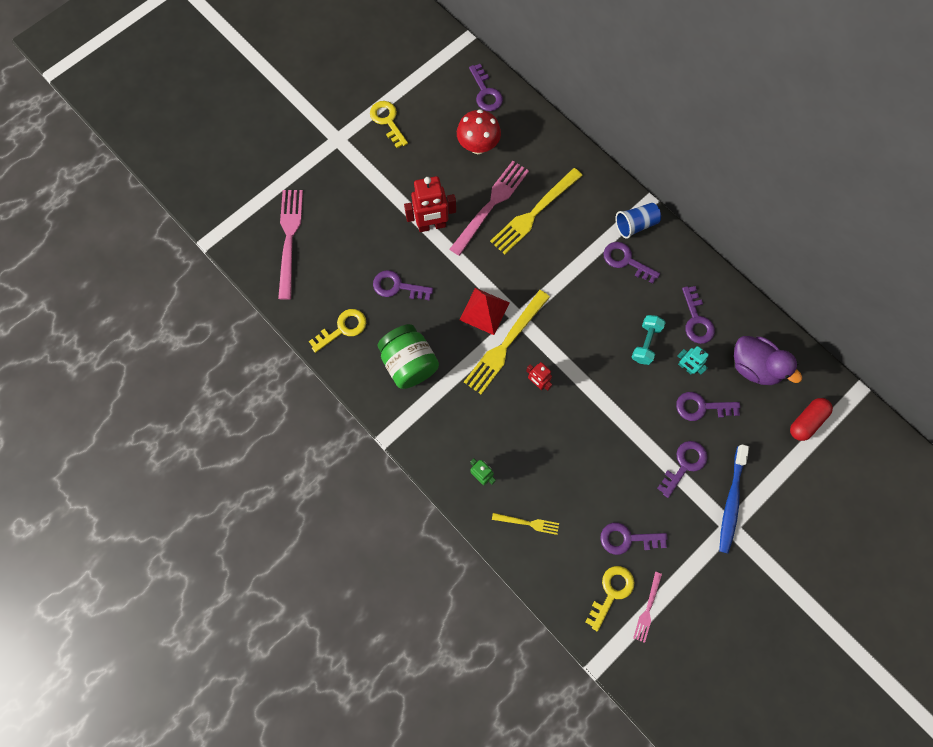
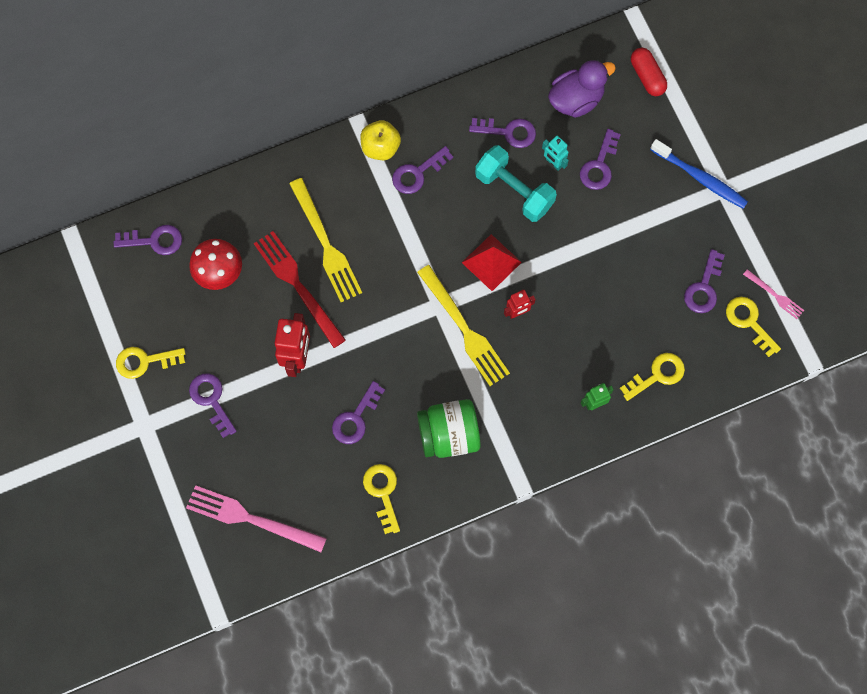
camera: 70 degrees left, 0 degrees up
(484, 311) = (419, 337): red pyramid -> red pyramid (491, 262)
(491, 205) = (297, 285): pink fork -> red fork
(528, 523) = (657, 375): yellow fork -> yellow key
(635, 225) = (380, 147): blue cup -> yellow apple
(645, 343) = (514, 190): turquoise dumbbell -> turquoise dumbbell, size x1.59
(684, 464) = (650, 205): purple key -> purple key (211, 400)
(686, 367) = (553, 163): turquoise robot -> turquoise robot turned 75 degrees clockwise

